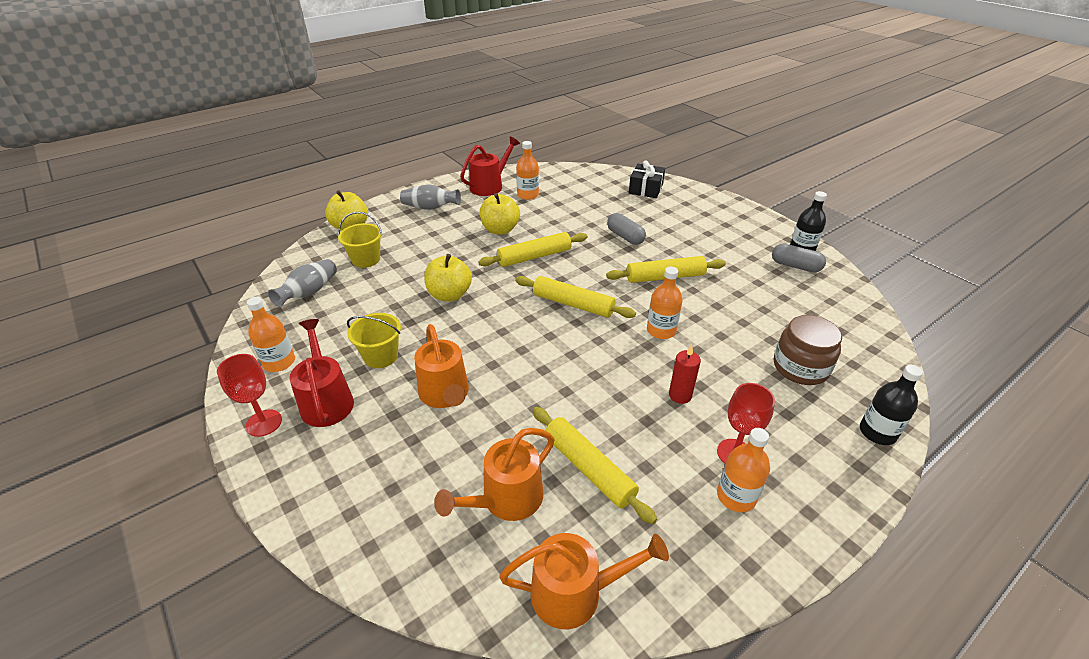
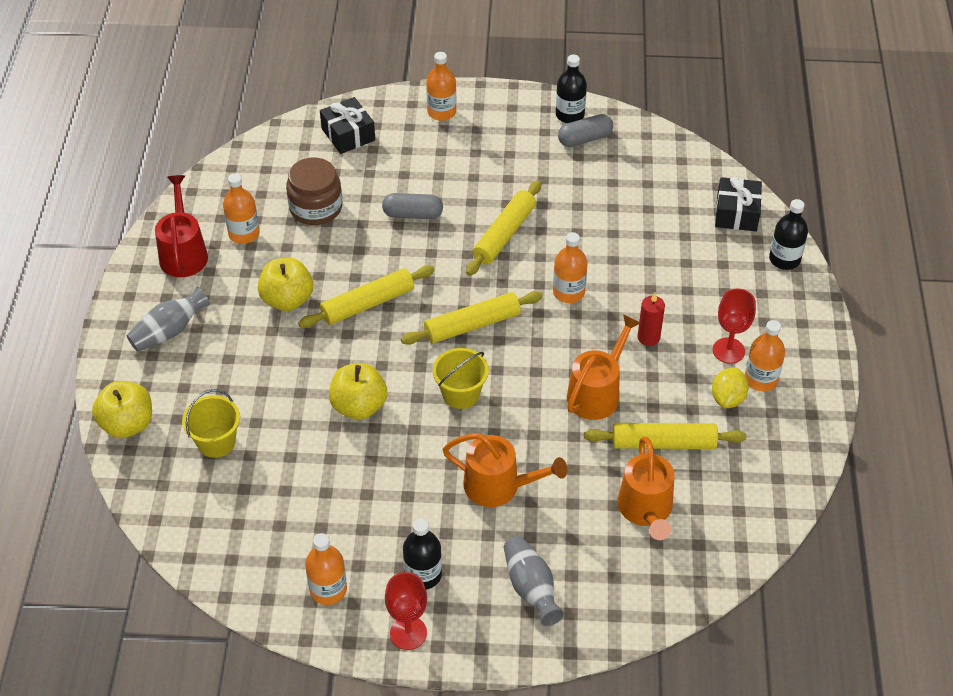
camera: 50 degrees left, 10 degrees up
(309, 292) = (228, 518): grey vase -> grey vase (531, 588)
(326, 401) = (423, 575): red watering can -> black bottle
(381, 356) = (400, 507): yellow bucket -> yellow bucket (460, 394)
(534, 257) = (368, 304): yellow rolling pin -> yellow rolling pin turned 45 degrees clockwise
(575, 593) = (751, 518): orange watering can -> orange watering can (597, 393)
(686, 484) = (728, 398): none -> yellow lemon
(715, 207) = (441, 112): none -> orange bottle
(800, 367) = (692, 244): brown jar -> brown jar (316, 208)
(868, 375) = (736, 213): none -> black gift

